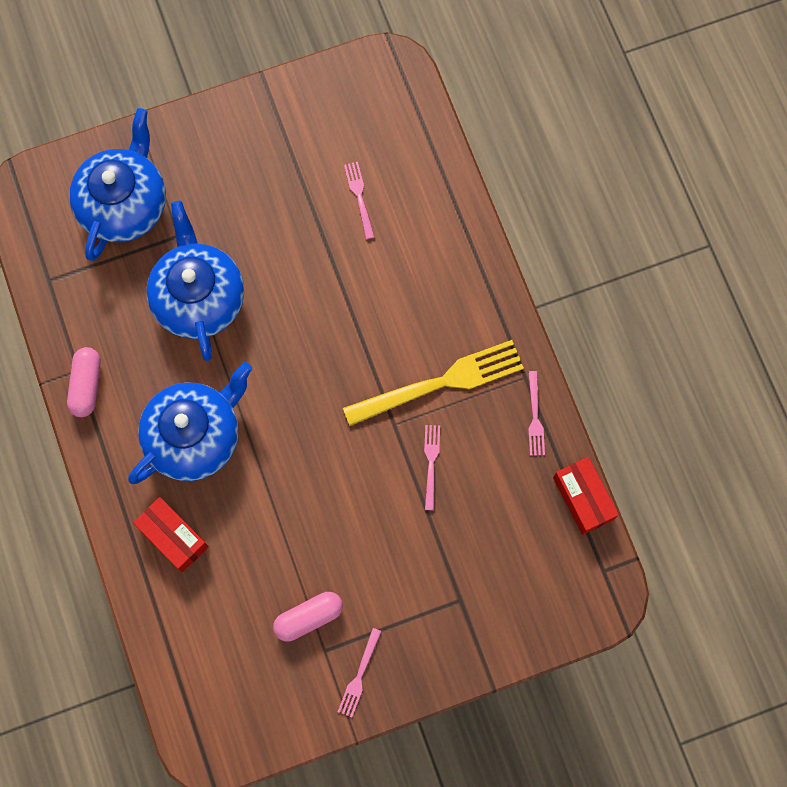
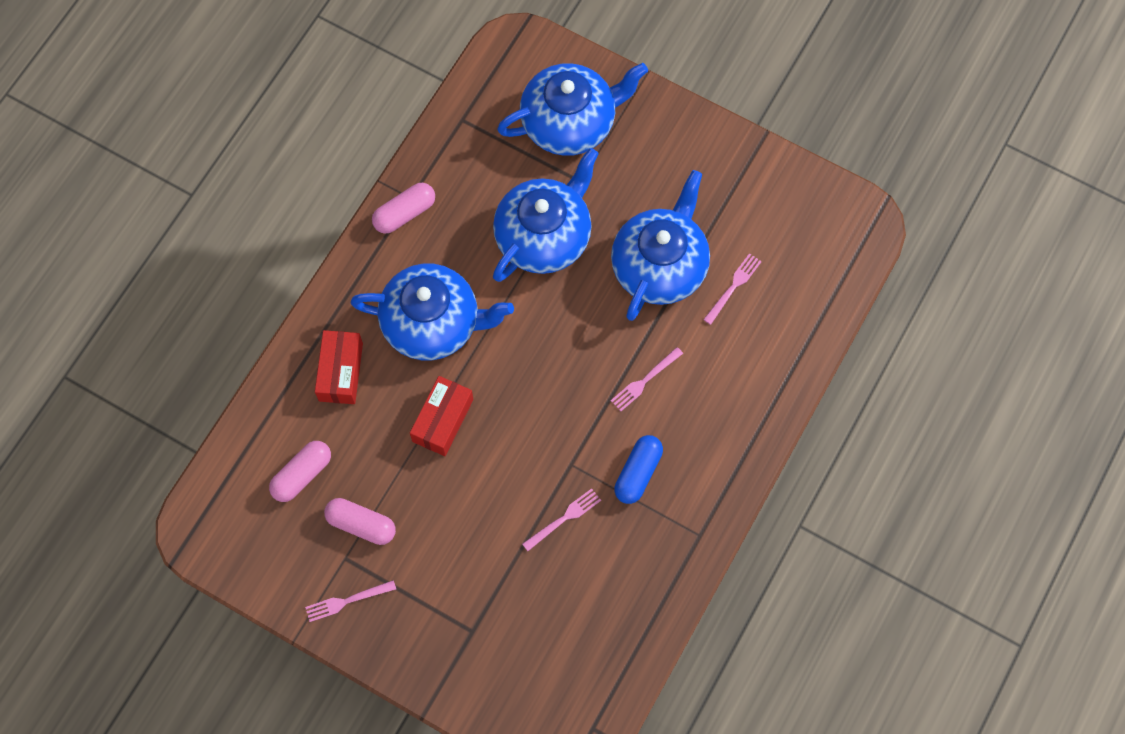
camera: 50 degrees right, 5 degrees down
(230, 631) = (302, 475): none -> pink capsule
(297, 235) = (660, 266): none -> blue teapot
(442, 382) = (638, 473): yellow fork -> blue capsule
(535, 418) = (673, 570): pink fork -> pink fork (644, 381)
(583, 498) = (639, 663): red box -> red box (443, 420)

